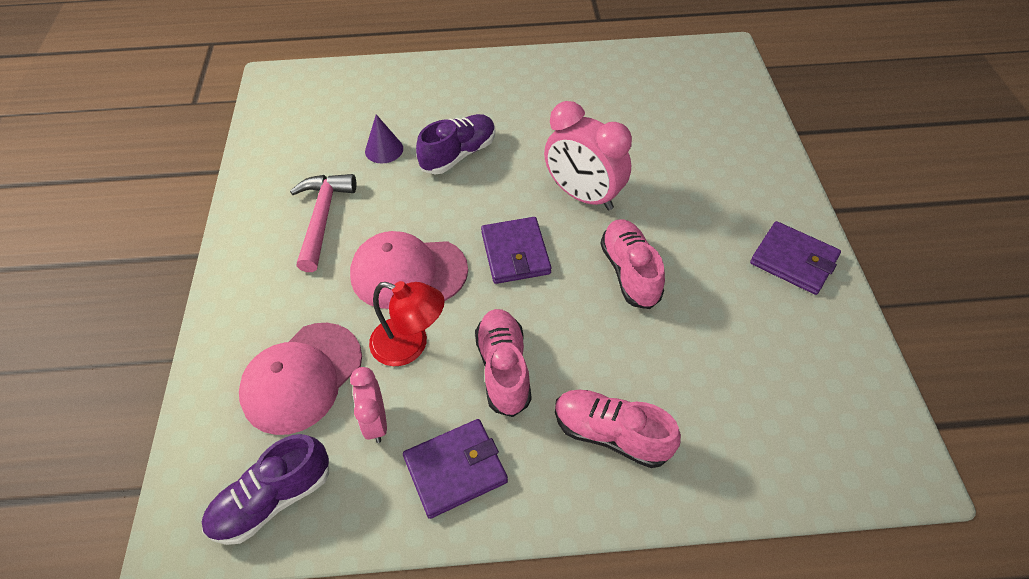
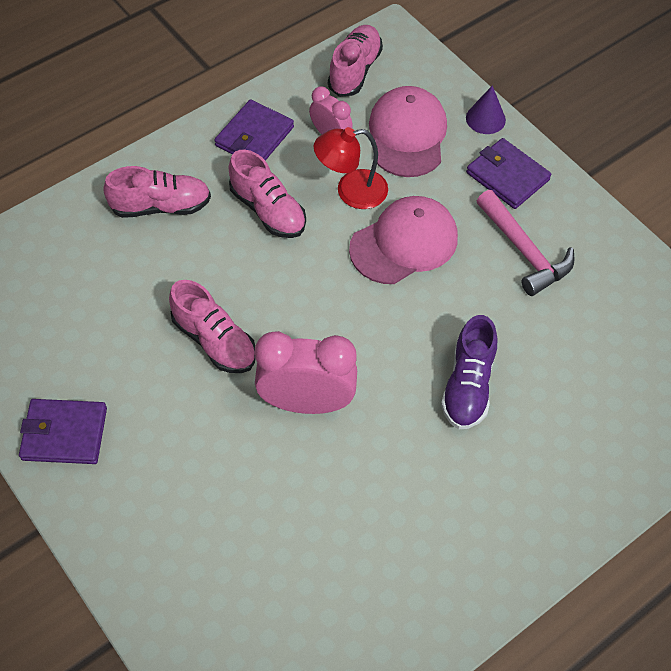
camera: 145 degrees right, 5 degrees up
(273, 499) = (354, 70): purple shoe -> pink shoe
(384, 150) = (546, 350): purple cone -> purple cone (485, 118)
(515, 253) = (328, 307): purple wallet -> purple wallet (507, 176)

